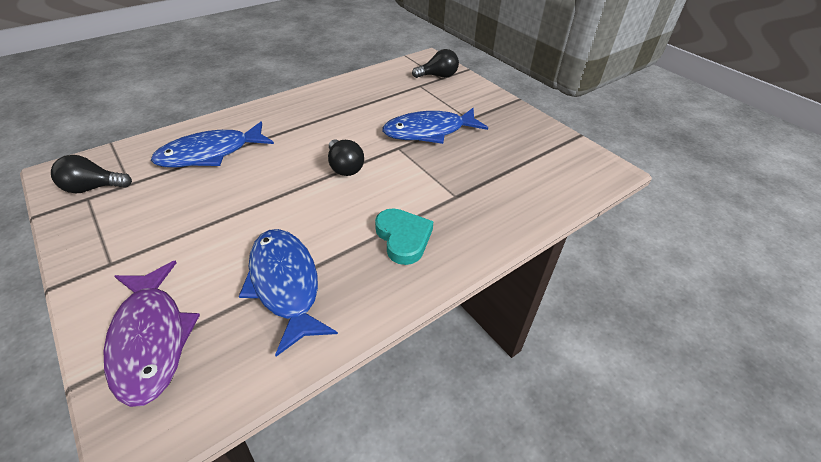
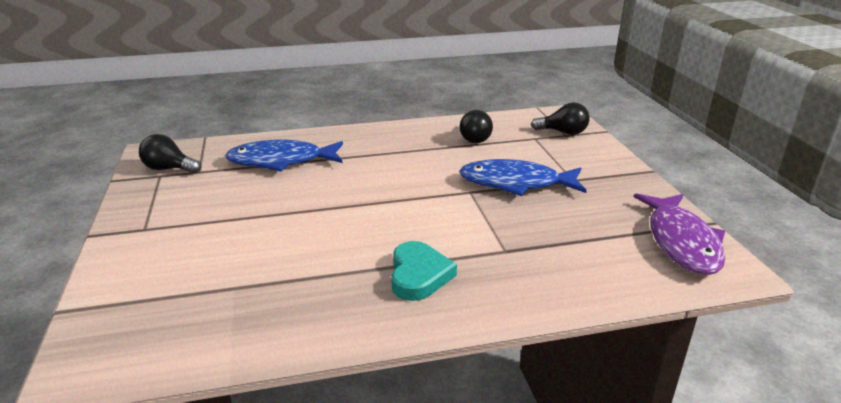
camera: 25 degrees right, 15 degrees down
(151, 339) = (136, 295): purple fish -> purple fish (681, 242)
(285, 284) = (276, 284): blue fish -> none
(345, 167) = (400, 198): black light bulb -> black light bulb (474, 138)

